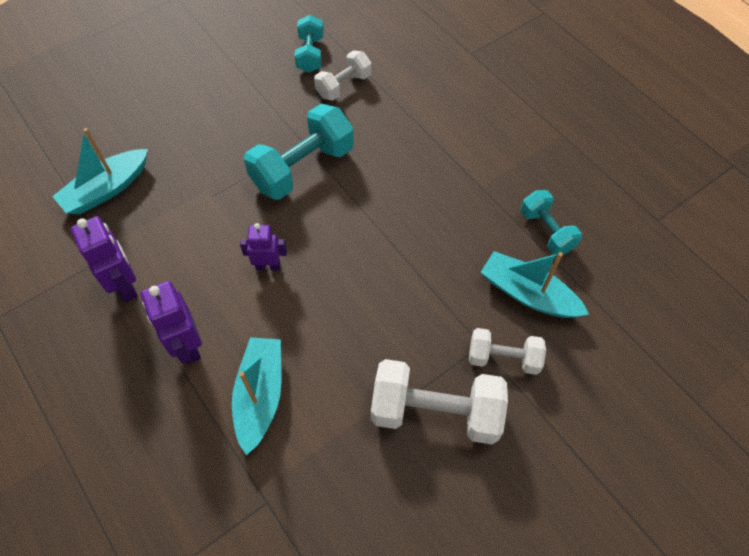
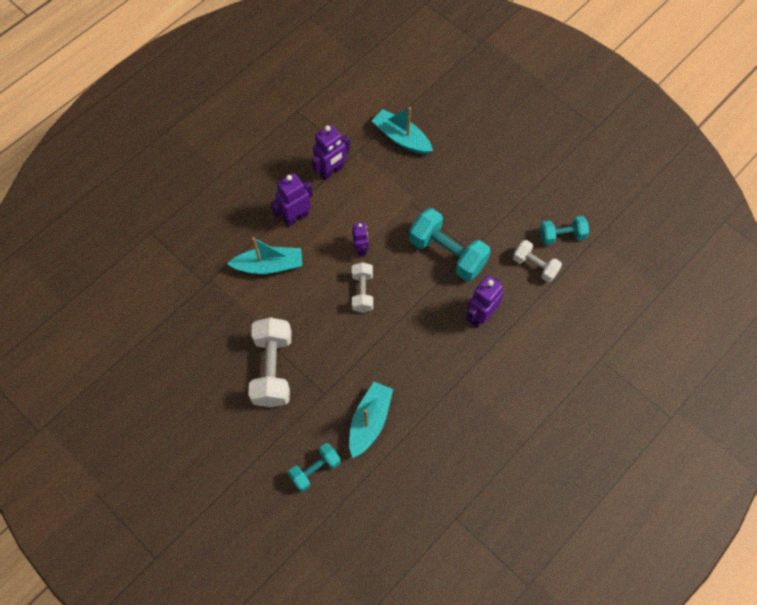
camera: 80 degrees right, 5 degrees up
(398, 149) = (480, 316): none -> purple robot
(503, 358) = (316, 408): white dumbbell -> white dumbbell (362, 292)
(546, 231) = (427, 431): turquoise dumbbell -> turquoise dumbbell (315, 470)

